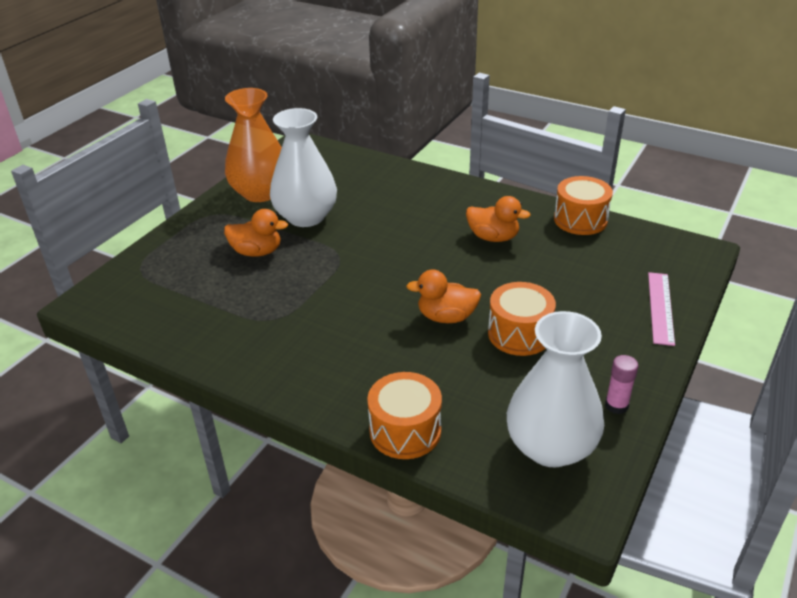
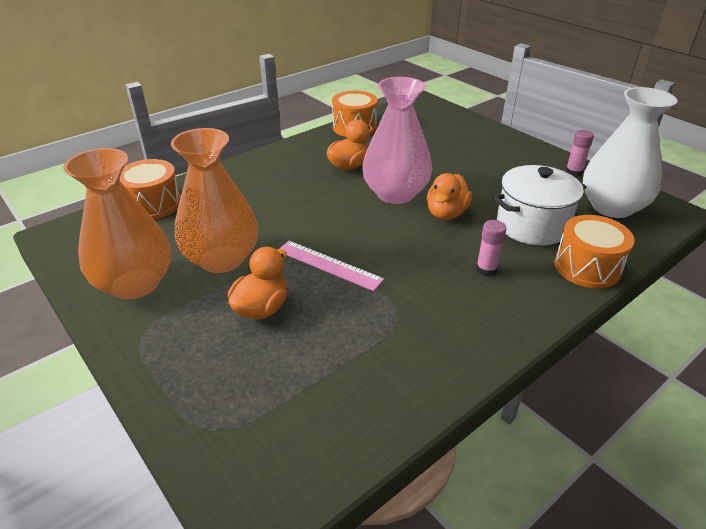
camera: 70 degrees left, 0 degrees up
(306, 217) = (222, 259): white vase -> orange vase
(363, 359) = (486, 270): none -> pink glue stick
(462, 277) = (395, 193): none -> pink vase
(462, 381) = (532, 225): none -> white pot
(519, 334) = (483, 187): orange drum -> orange drum (153, 204)
(660, 307) = (477, 130): pink ruler -> pink ruler (329, 265)

